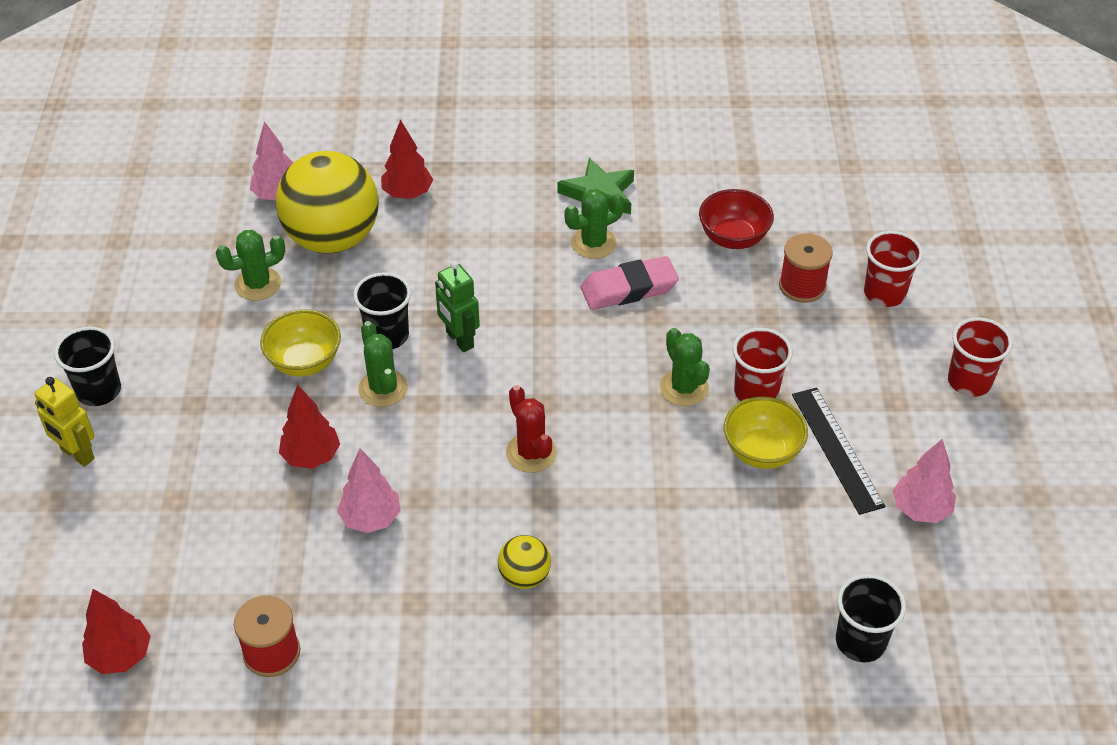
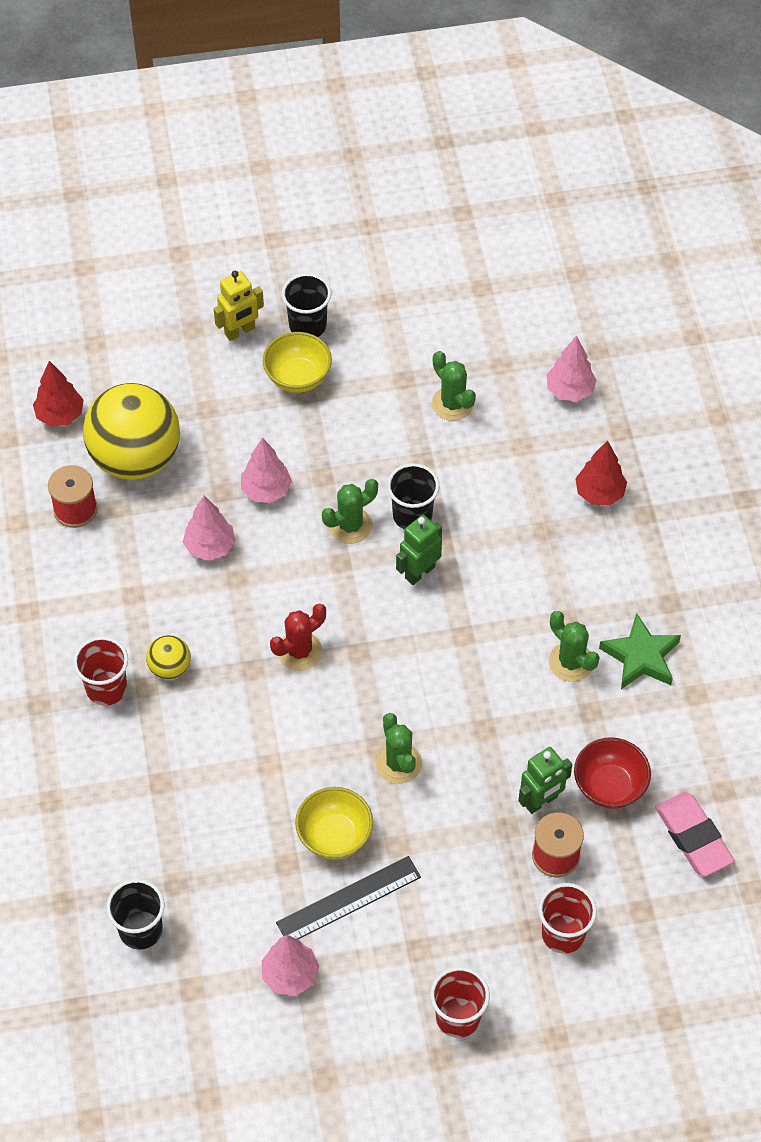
camera: 80 degrees right, 10 degrees up
(77, 454) = (240, 331): yellow robot -> yellow robot turned 150 degrees counterclockwise
(304, 362) = (368, 461): yellow bowl -> yellow bowl (298, 377)
(311, 457) = (266, 490): red tree -> pink tree
(332, 238) = (524, 446): yellow ball -> yellow ball (135, 458)
(629, 289) = (516, 701): pink eraser -> pink eraser (693, 837)
(684, 388) = (398, 763): green cactus -> green cactus turned 75 degrees counterclockwise
(743, 287) = (541, 801): none -> green robot
(756, 392) = (406, 825): red cup -> red cup (106, 688)

